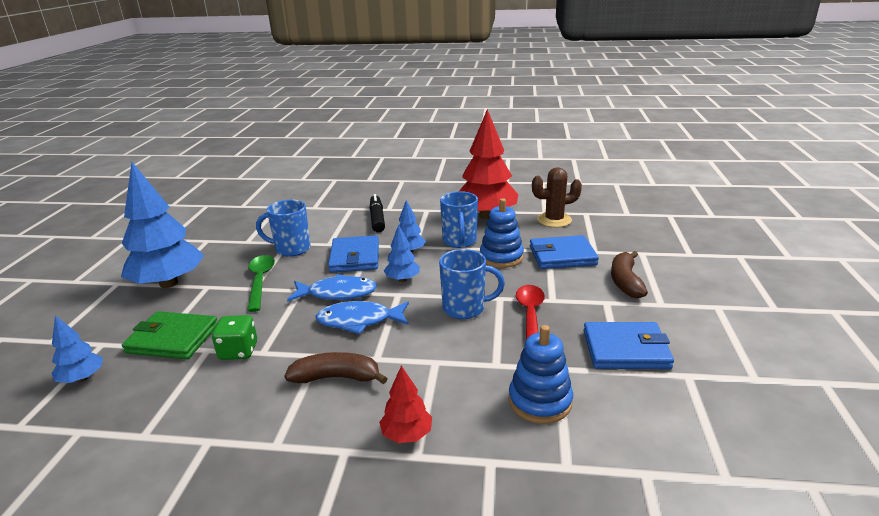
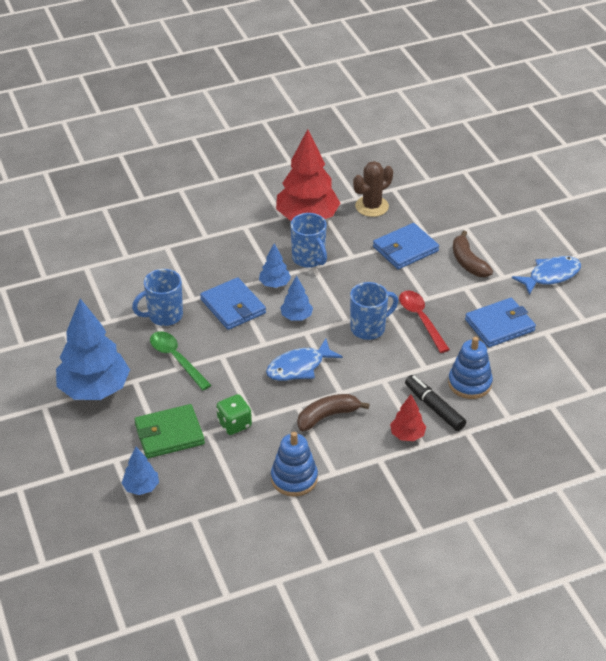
camera: 30 degrees left, 15 degrees up
(337, 293) = (256, 348): blue fish -> blue fish (551, 276)
(377, 219) = (207, 253): black marker -> black marker (434, 408)
(501, 257) = (358, 266): blue stacking toy -> blue stacking toy (294, 478)

